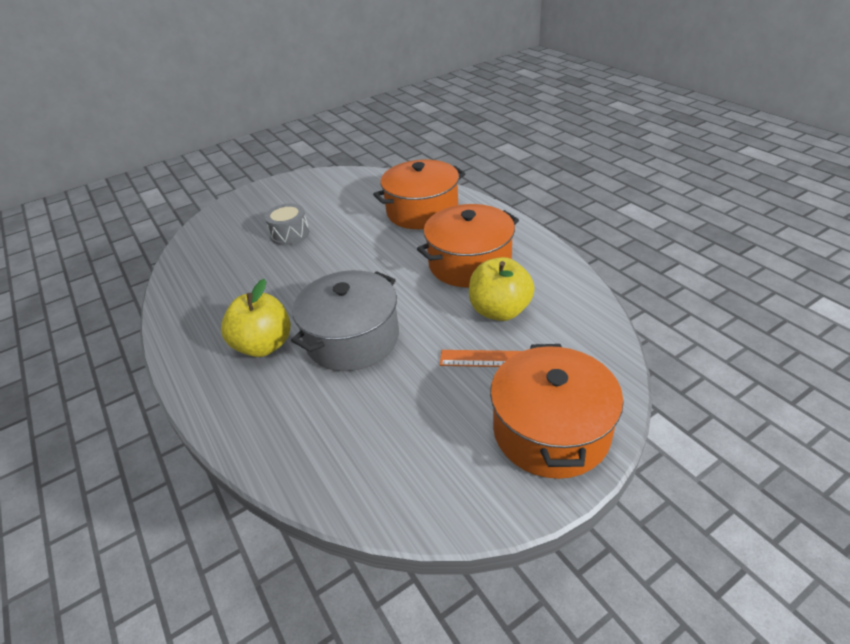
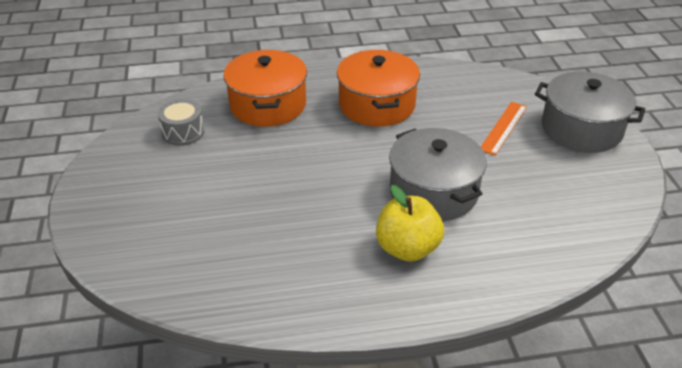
camera: 70 degrees left, 0 degrees up
(290, 234) = (221, 198): grey drum -> grey drum (183, 132)
(500, 311) = (450, 110): yellow apple -> none
(551, 430) = (581, 129): orange pot -> grey pot

